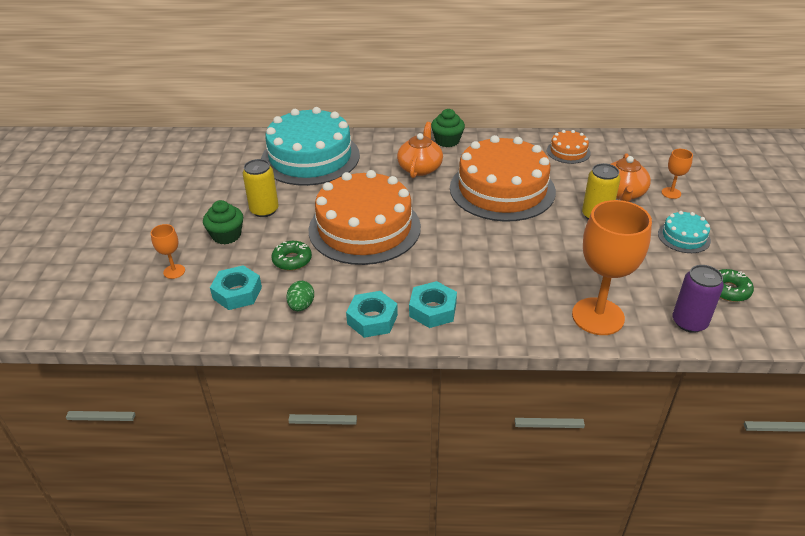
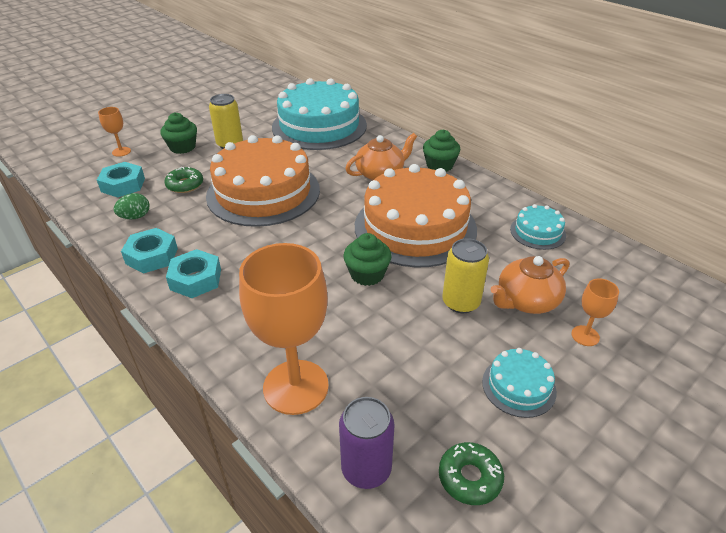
camera: 45 degrees right, 0 degrees up
(526, 234) = (367, 274): none -> green cupcake
(568, 151) = (537, 232): orange cake -> turquoise cake

